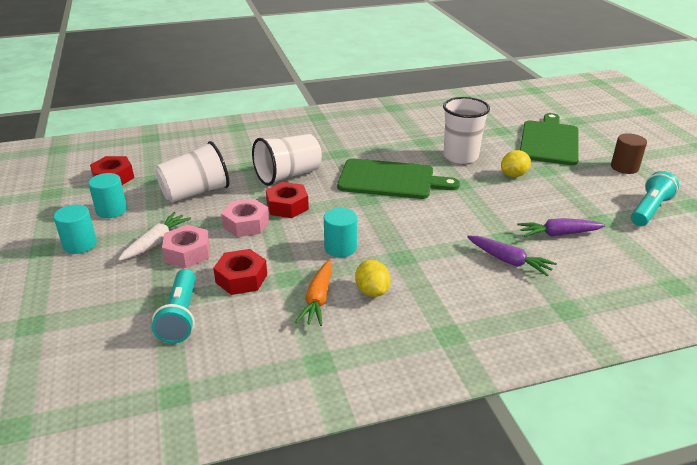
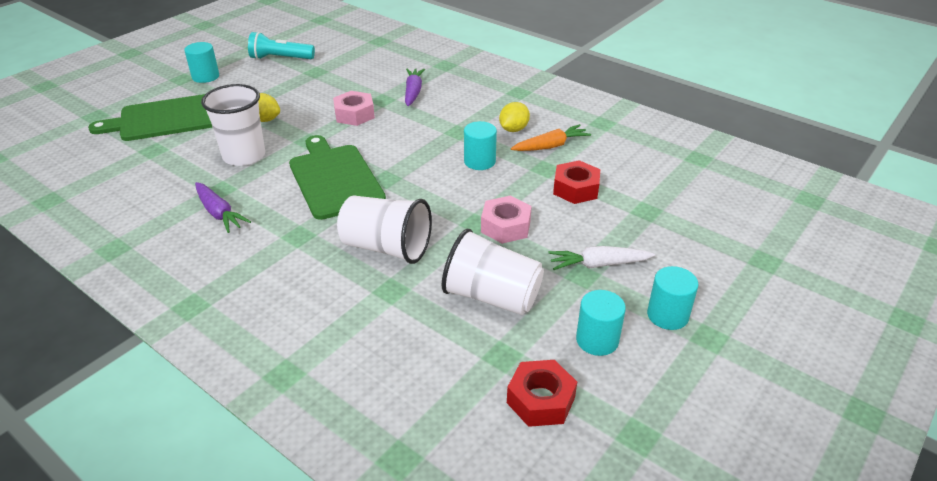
camera: 125 degrees left, 5 degrees up
(180, 316) = (648, 193): turquoise flashlight -> none
(187, 253) = (585, 235): pink nut -> pink nut (354, 114)
(287, 206) = (448, 217): red nut -> none
(558, 234) = (354, 83): purple carrot -> purple carrot (219, 213)
(624, 167) = (205, 77): brown cylinder -> turquoise cylinder

